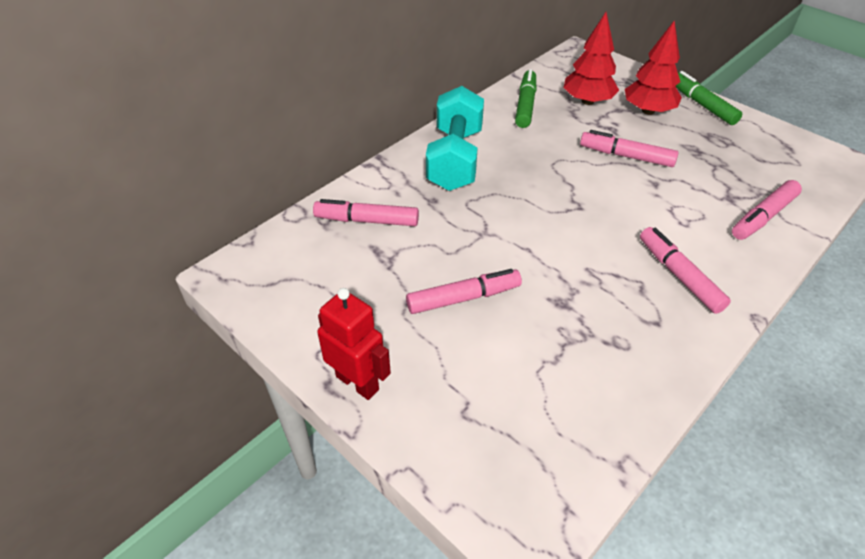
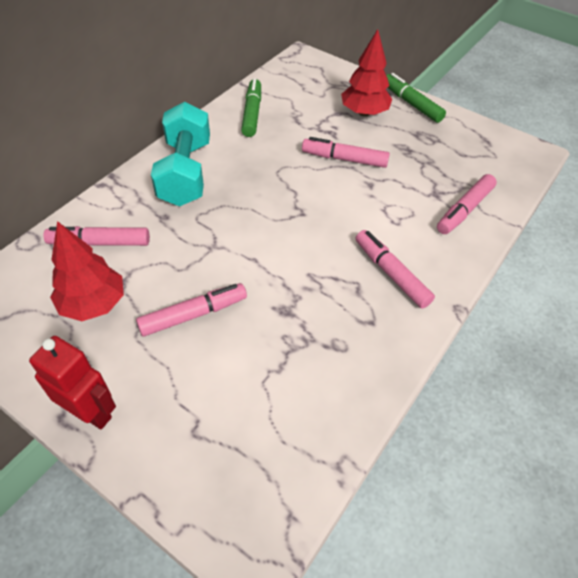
camera: 10 degrees left, 5 degrees up
(587, 101) = (309, 106): red tree -> red tree (93, 304)

